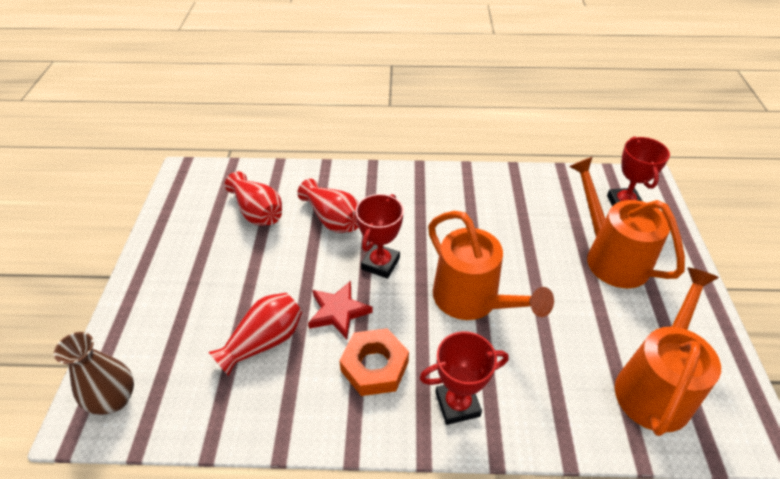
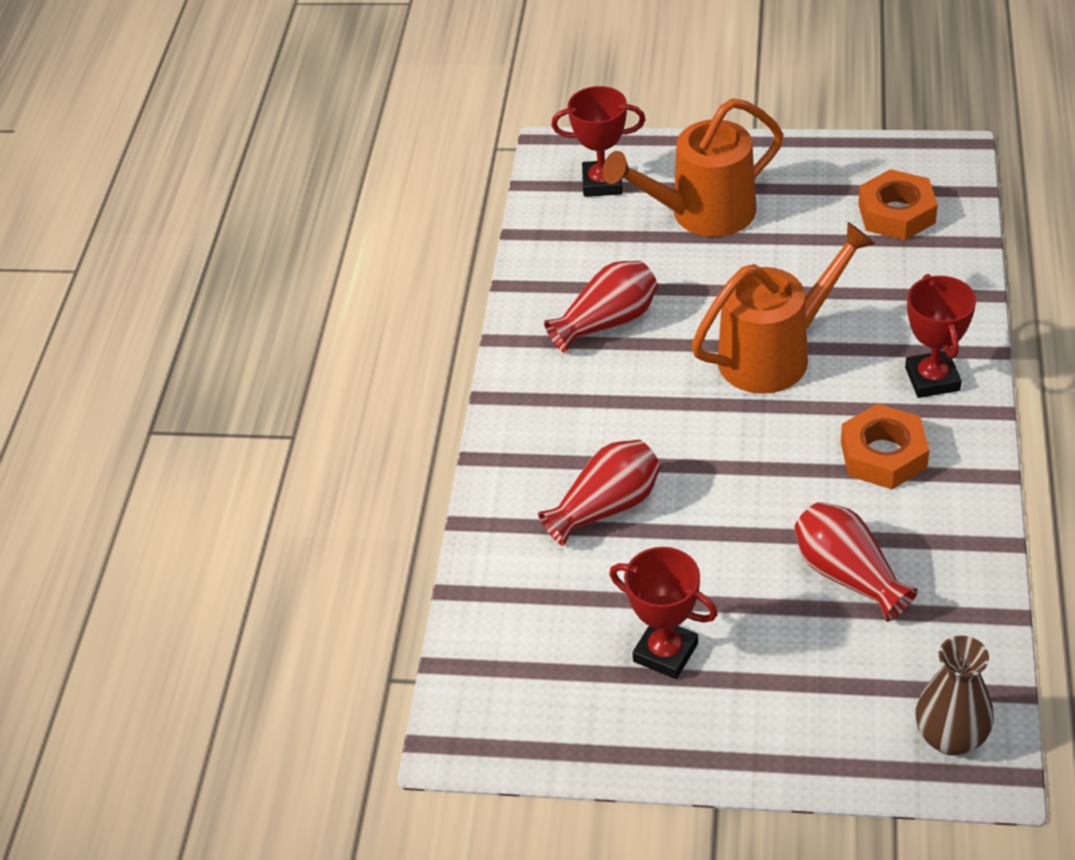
camera: 80 degrees left, 0 degrees up
(257, 212) = (580, 610): red vase -> red vase (607, 322)
(338, 312) = (795, 494): red star -> none
(380, 263) = (705, 448): red trophy -> red trophy (665, 652)
(655, 385) = (896, 213): orange watering can -> orange nut

